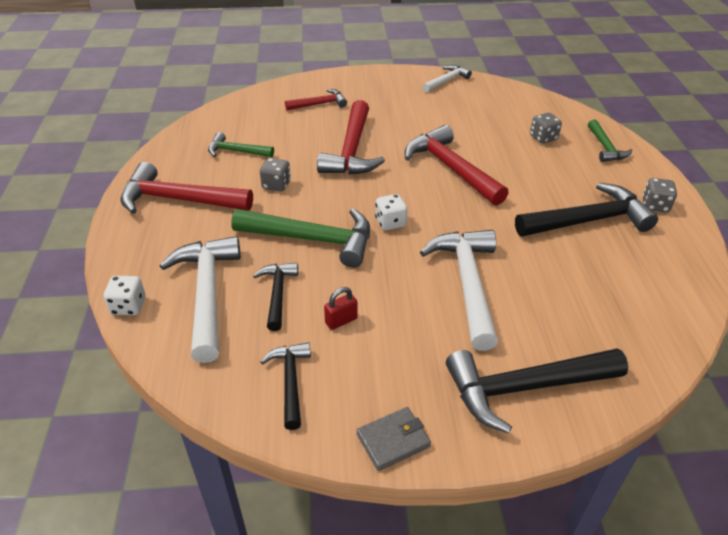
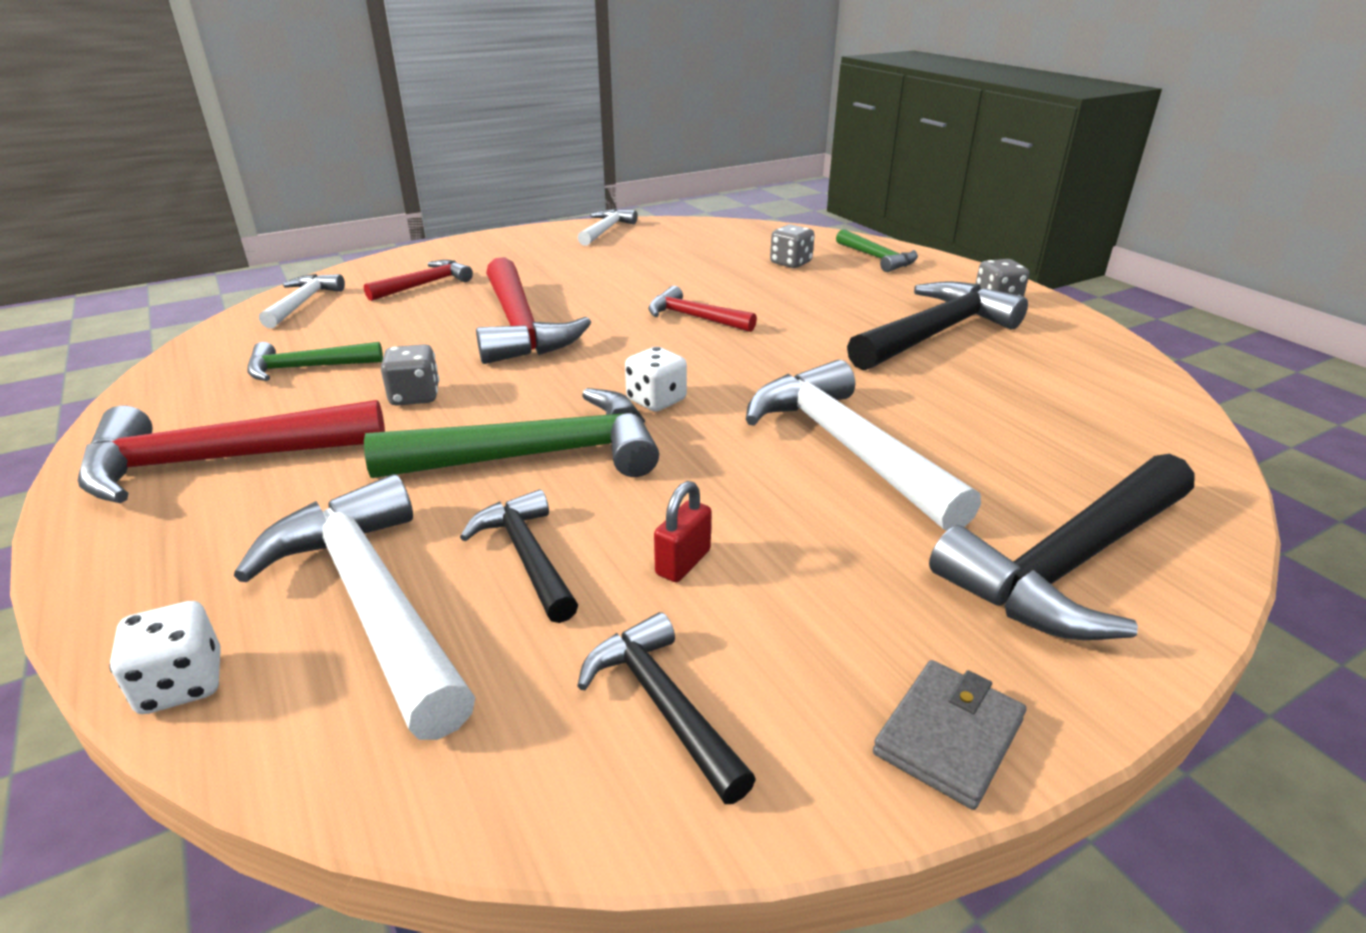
camera: 25 degrees left, 10 degrees down
(253, 103) = (303, 303): none -> white hammer
(451, 168) = (694, 317): red hammer -> red hammer, size x0.56

